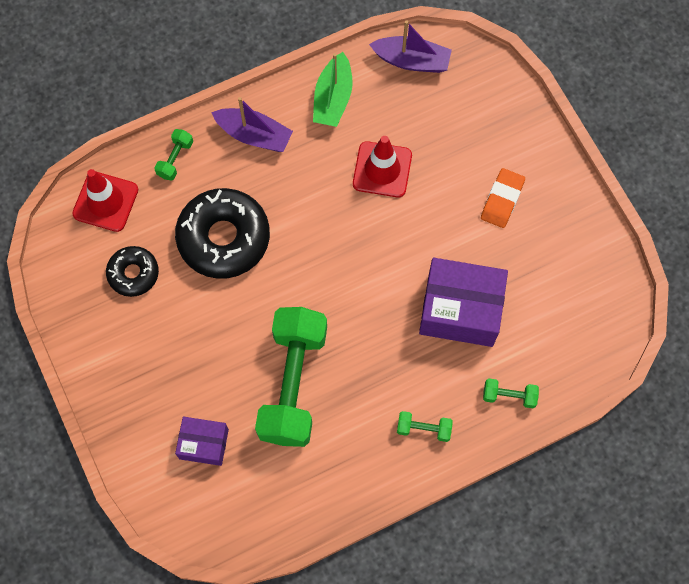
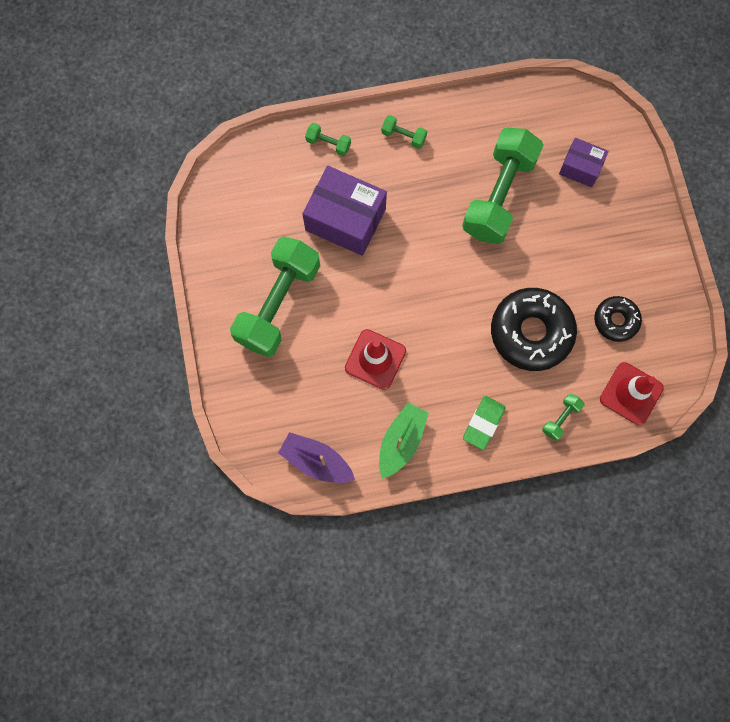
camera: 165 degrees left, 5 degrees up
(254, 135) = (483, 423): purple boat -> green eraser
(502, 200) = (278, 304): orange eraser -> green dumbbell

